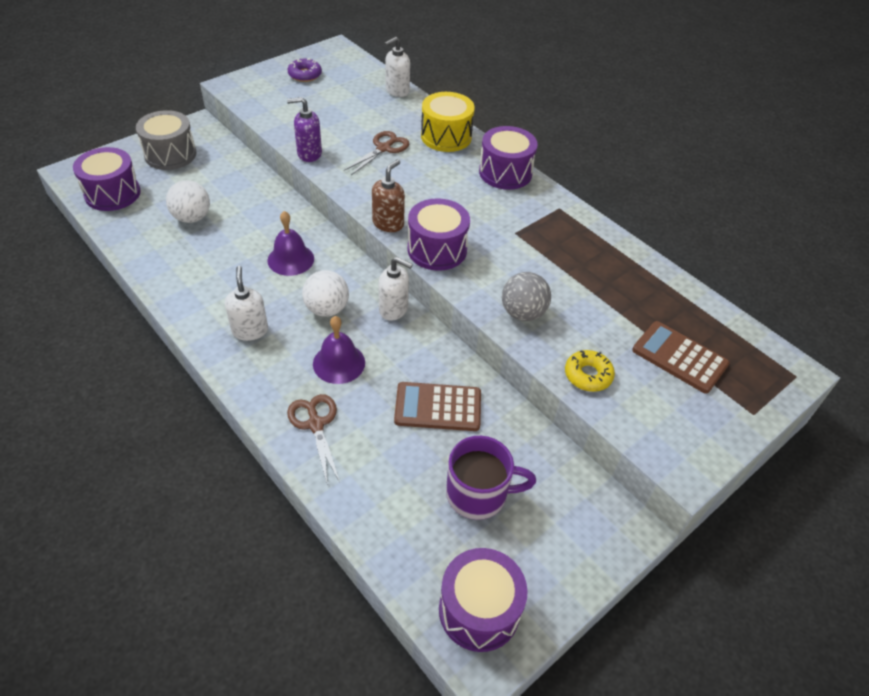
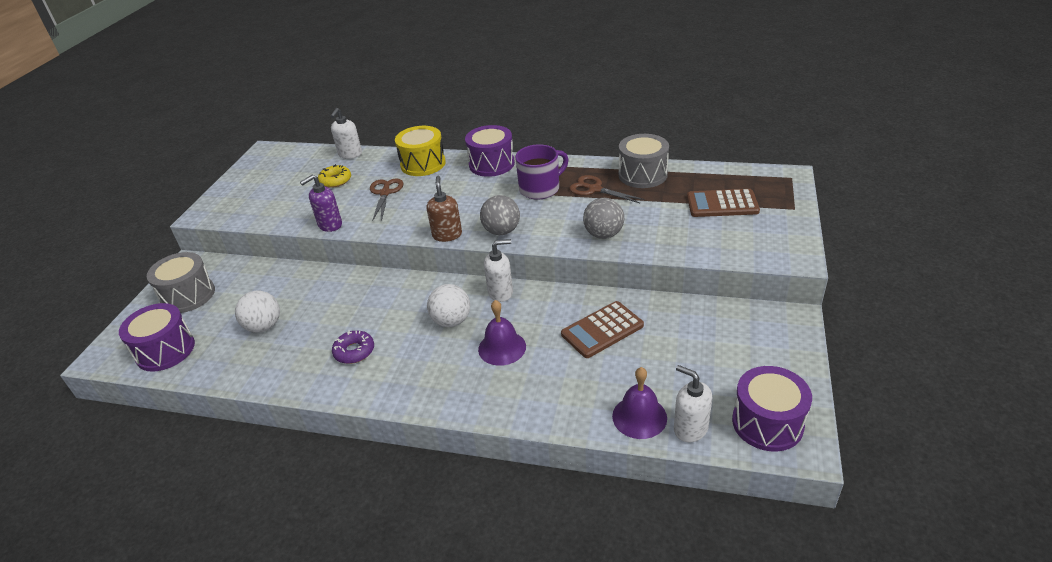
camera: 30 degrees left, 10 degrees down
(250, 330) = (408, 369): white soap dispenser -> white soap dispenser (690, 428)
(291, 259) = (384, 307): purple bell -> purple bell (639, 417)
(305, 75) = (260, 178): purple donut -> purple donut (354, 351)
(316, 424) = (532, 394): brown scissors -> brown scissors (595, 189)
(437, 249) = (502, 231): purple drum -> grey ball
(478, 494) = (688, 361): purple mug -> purple mug (540, 188)
(588, 375) = (684, 244): yellow donut -> yellow donut (335, 180)
(636, 272) = (642, 175): none -> grey drum

